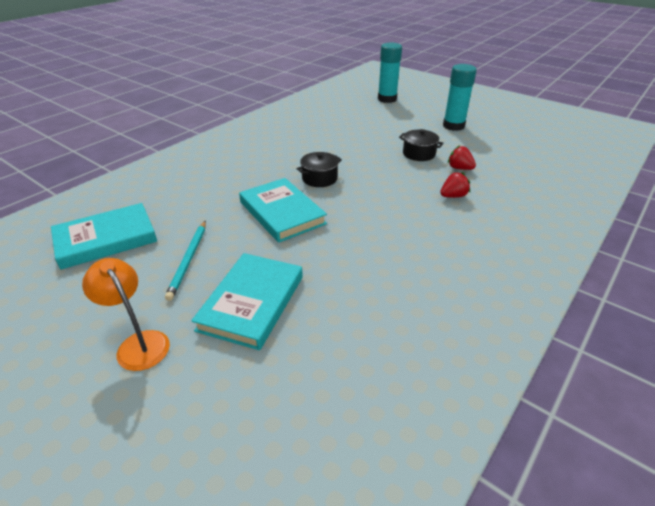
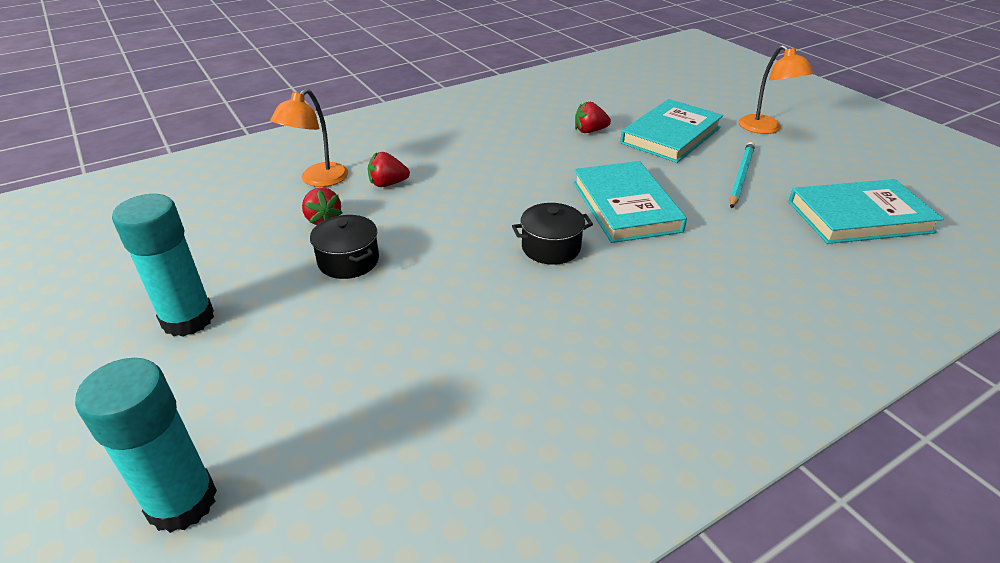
camera: 160 degrees left, 0 degrees up
(337, 288) = (590, 131): none -> red strawberry
(500, 189) = (318, 180): none -> orange lamp

